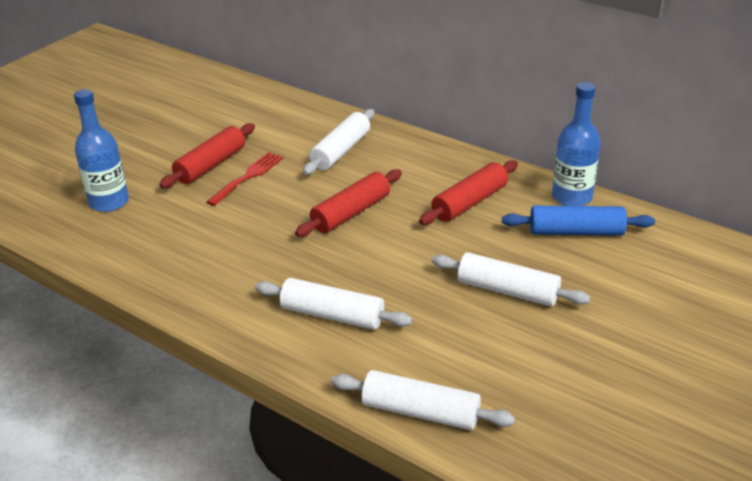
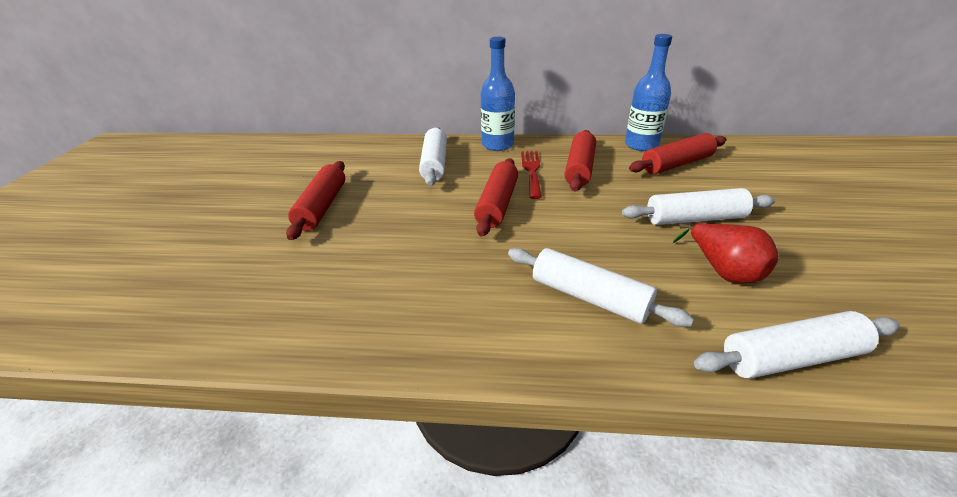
camera: 30 degrees left, 0 degrees up
(109, 202) = (230, 275): blue bottle -> blue bottle (498, 145)
(248, 177) = (370, 206): red fork -> red fork (531, 171)
(332, 315) = (589, 297): white rolling pin -> white rolling pin turned 45 degrees clockwise
(464, 340) = (723, 271): none -> red pear
(576, 232) = (676, 164): blue rolling pin -> red rolling pin

